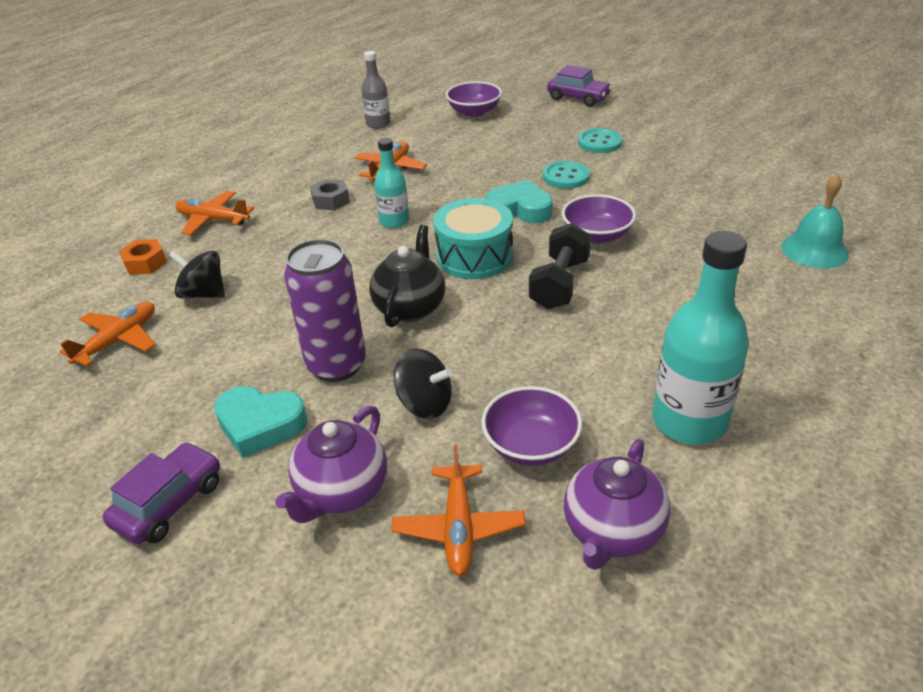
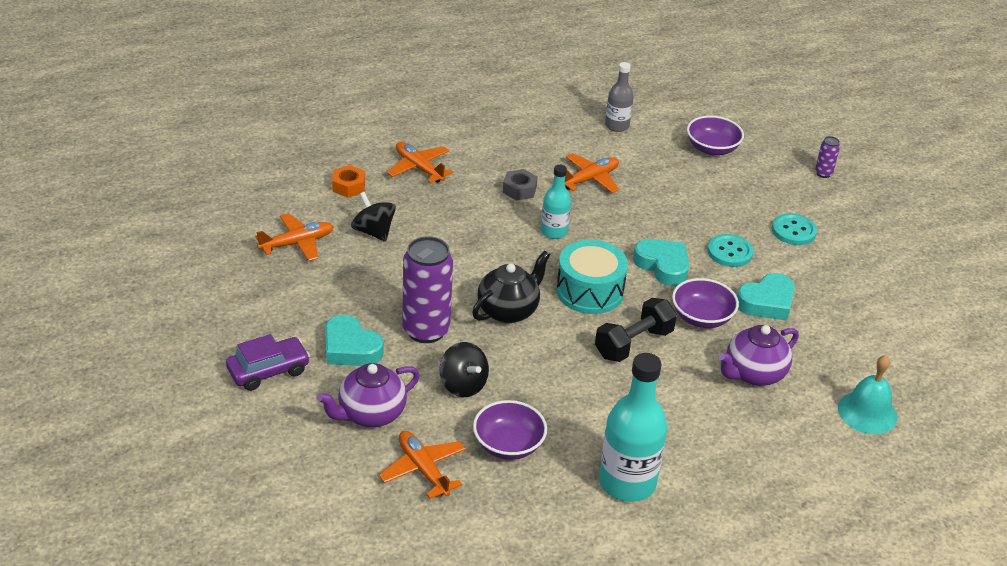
camera: 25 degrees right, 0 degrees up
(458, 527) = (423, 469): orange plane -> orange plane turned 120 degrees clockwise
(578, 98) = (823, 173): purple car -> purple can
(612, 532) = (511, 518): purple teapot -> purple teapot (753, 374)
(637, 201) = (767, 302): none -> turquoise heart

